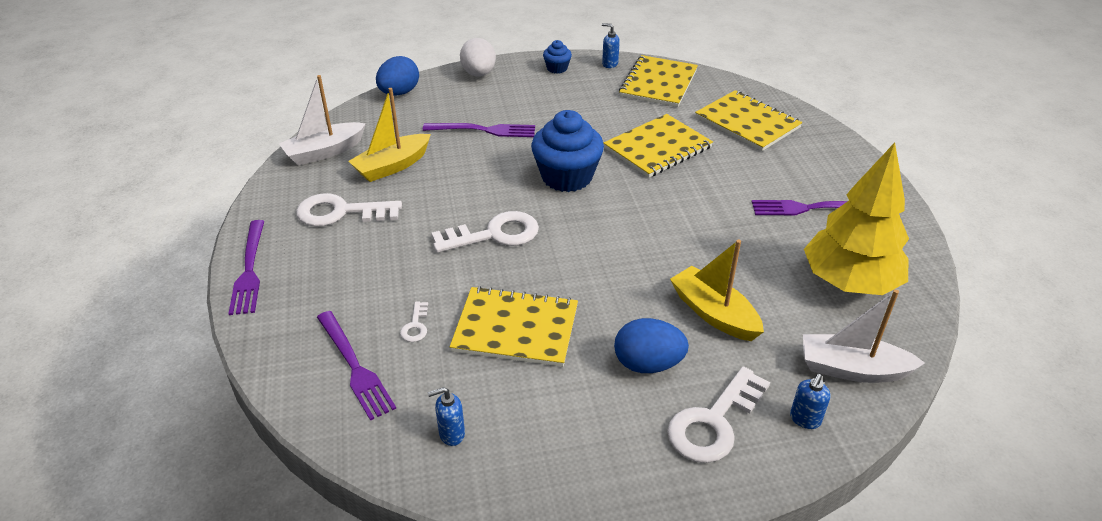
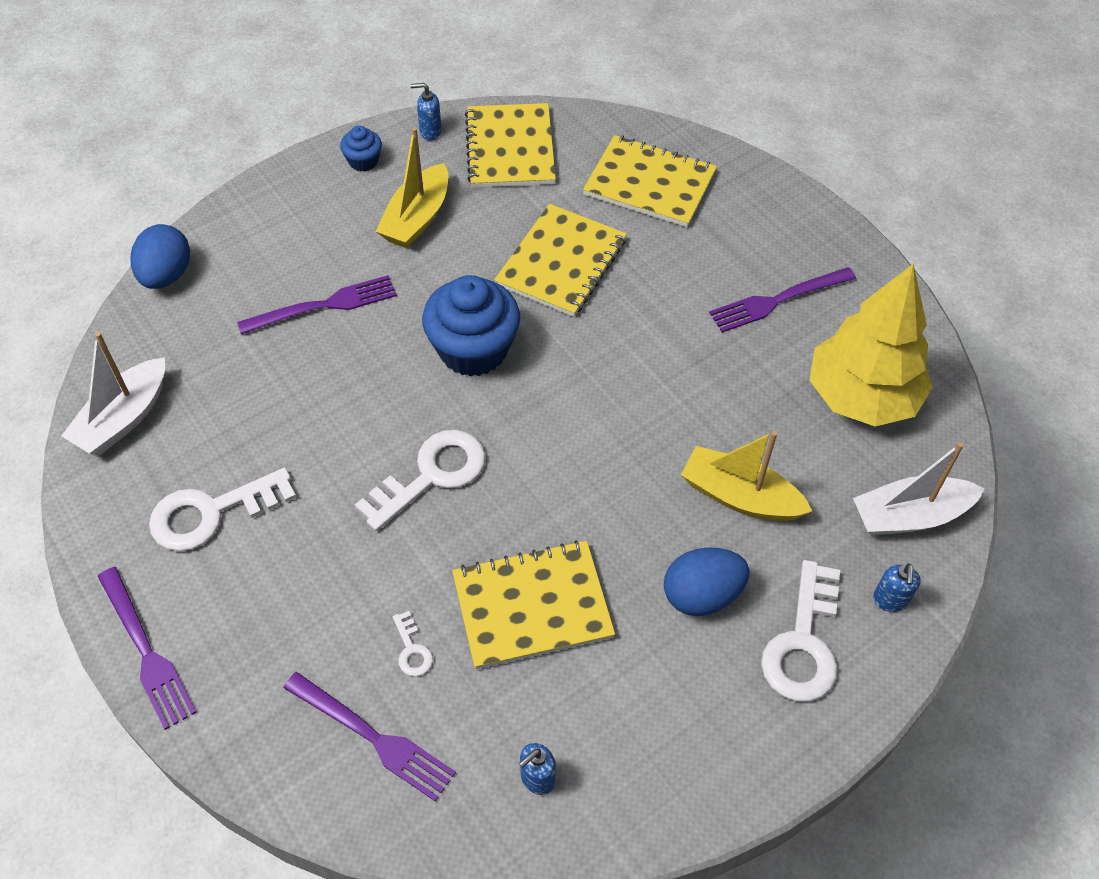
camera: 25 degrees left, 15 degrees up
(392, 166) = (235, 410): yellow boat -> yellow boat (417, 218)
(478, 74) = (260, 205): white egg -> none

